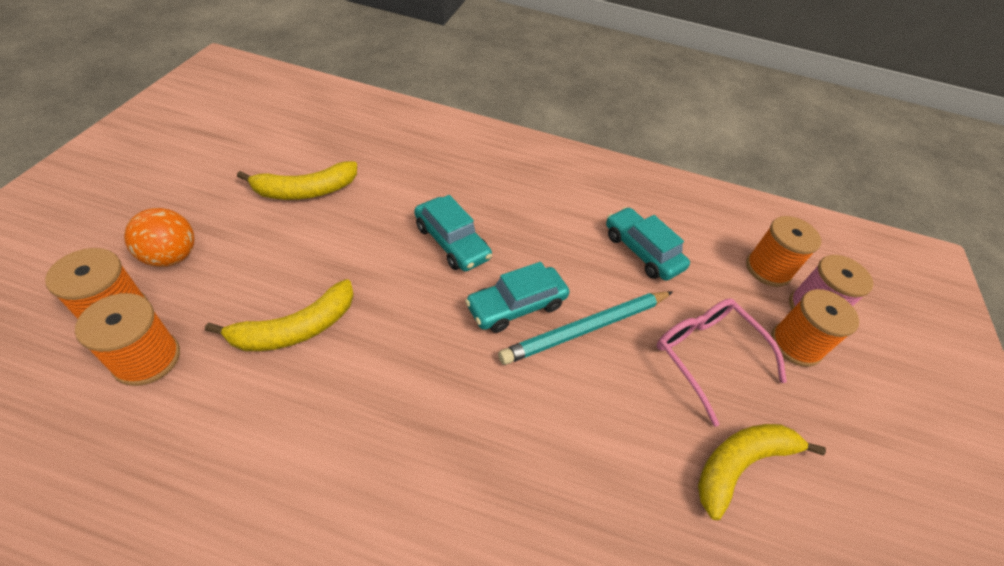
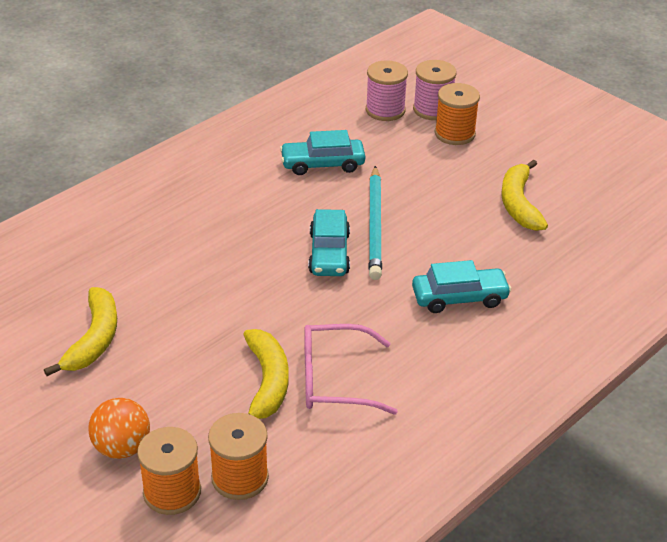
camera: 55 degrees left, 10 degrees down
(451, 242) = (235, 265): turquoise car -> turquoise car (459, 298)
(707, 357) = (437, 179): pink glasses -> pink glasses (336, 380)
(768, 269) = (385, 110): orange spool -> pink spool

